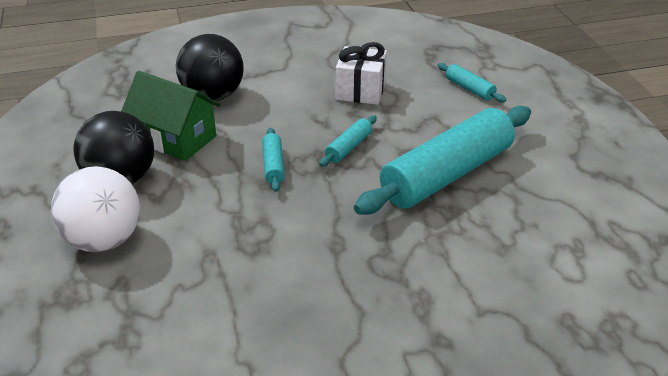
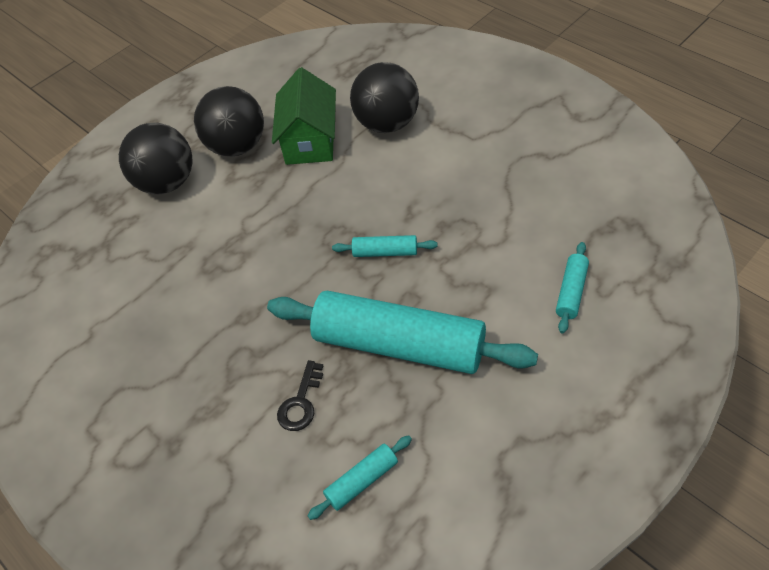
camera: 65 degrees right, 15 degrees up
(103, 240) = (167, 182): white ball -> black ball
(273, 165) = (320, 219): turquoise rolling pin -> turquoise rolling pin (362, 481)
(360, 91) = (485, 211): white gift -> none
(459, 244) = (301, 402): none -> black key

